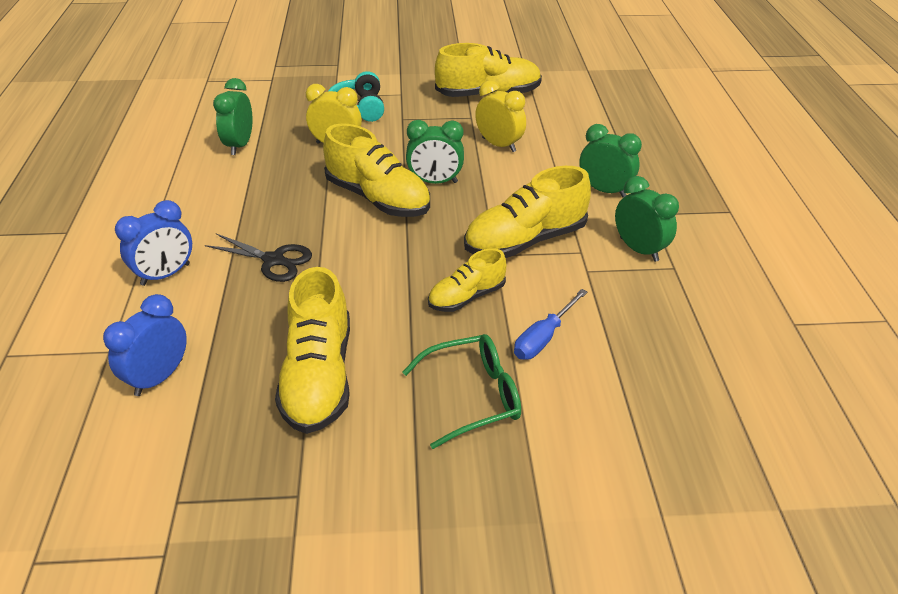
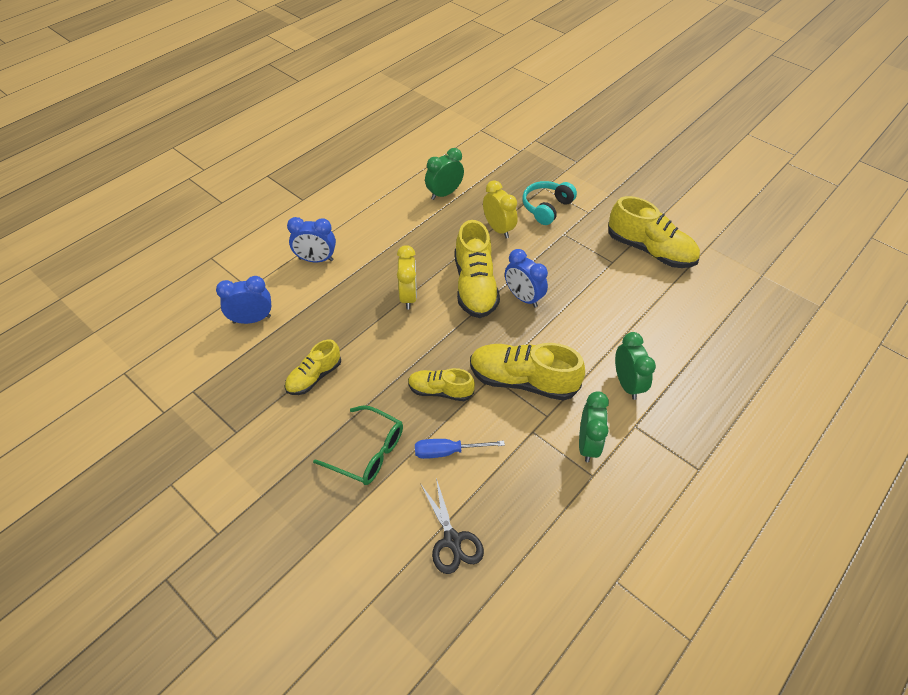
camera: 45 degrees right, 10 degrees up
(273, 260) = (373, 288): black scissors -> black scissors (452, 540)
(318, 376) = (314, 377): yellow shoe -> yellow shoe, size x0.59
(435, 182) = (523, 297): green clock -> blue clock
(499, 145) = (602, 297): yellow clock -> yellow clock (408, 296)

